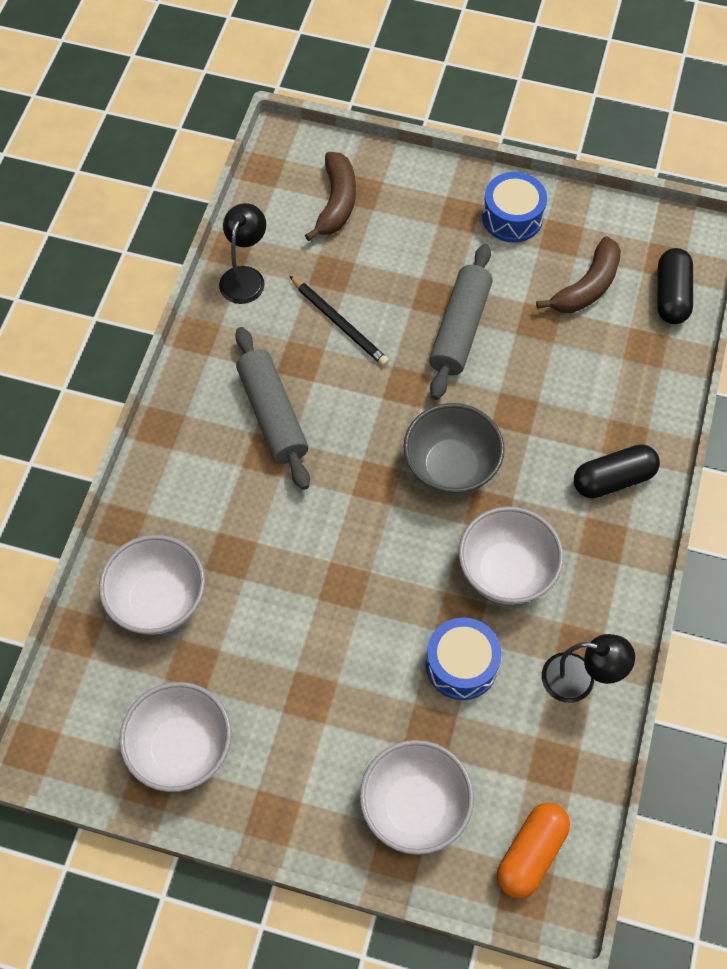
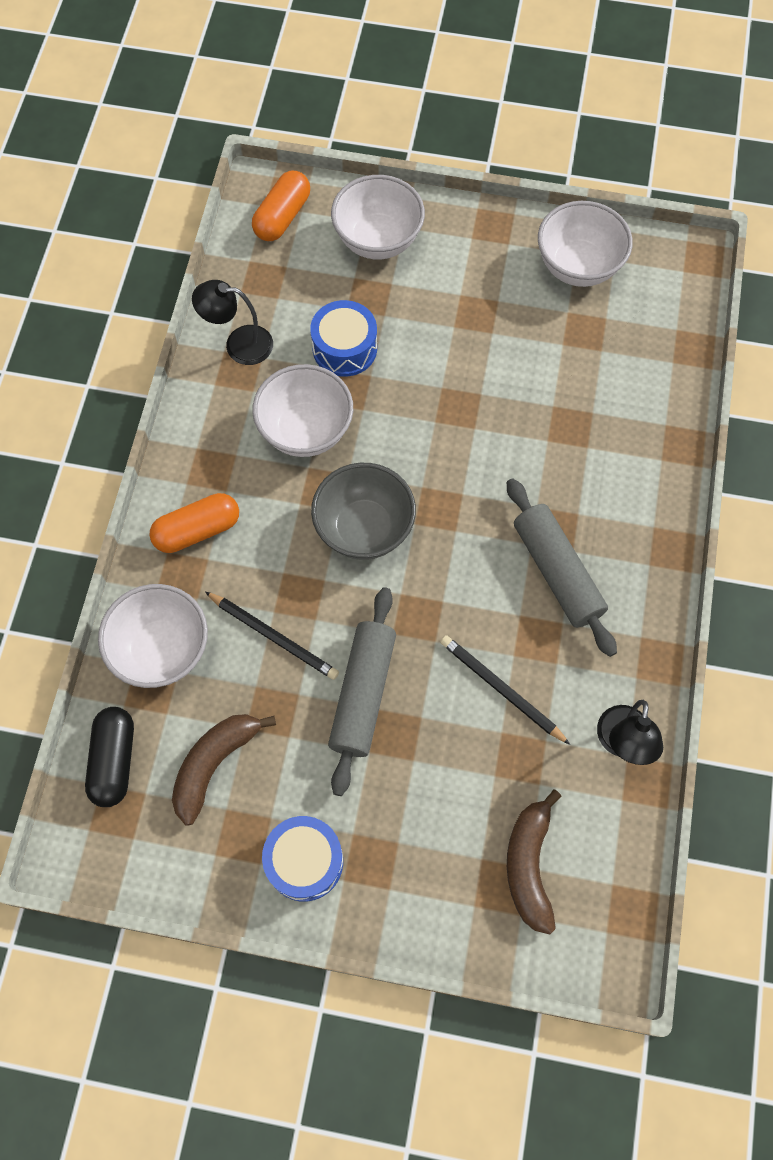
camera: 175 degrees right, 5 degrees up
(159, 601) = (628, 380): white bowl -> white bowl (162, 650)
(538, 380) = (274, 636): none -> black pencil
(613, 479) = (197, 530): black capsule -> orange capsule

